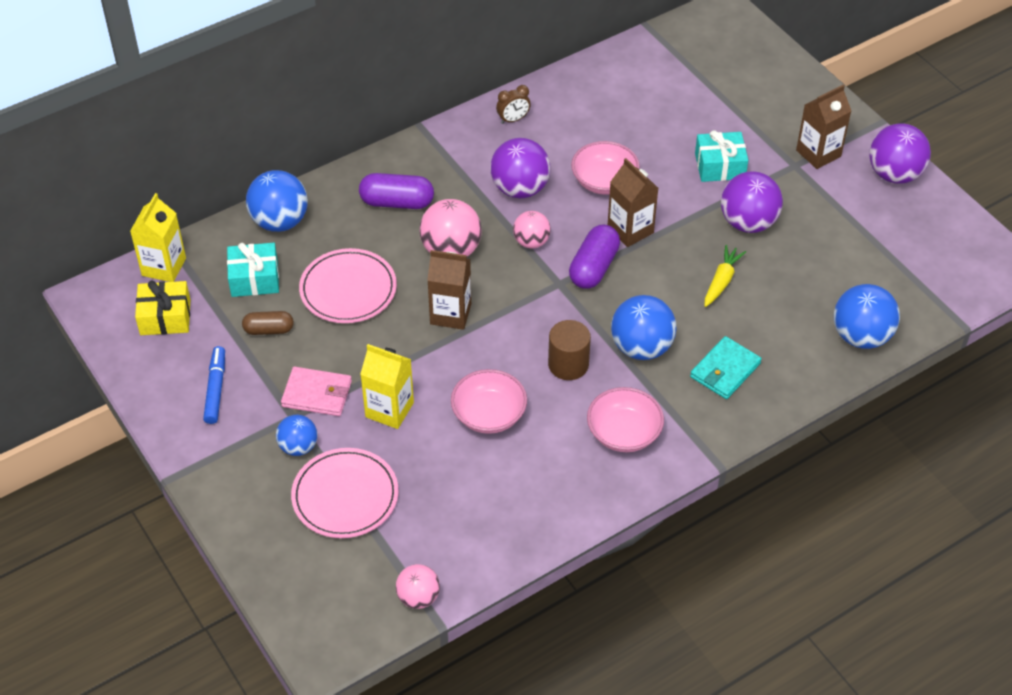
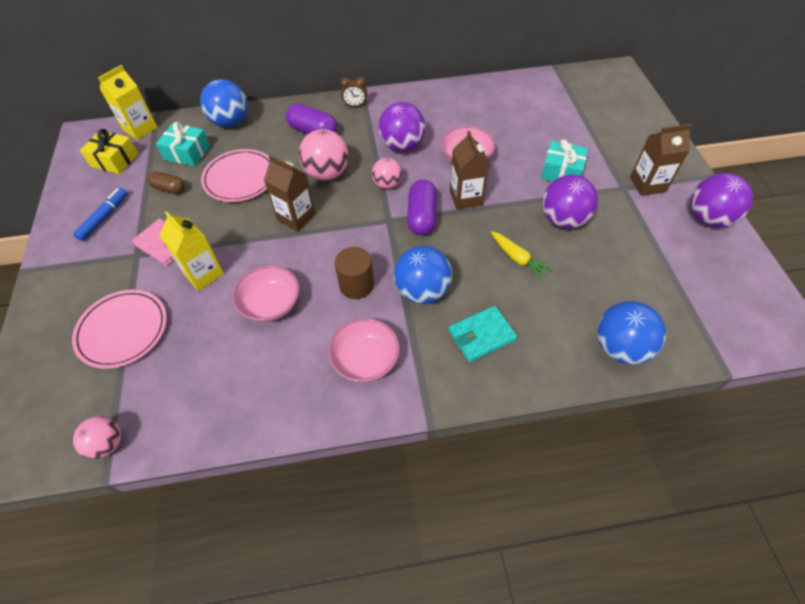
camera: 25 degrees right, 5 degrees up
(298, 447) = (122, 279): blue ball -> none
(513, 119) = (426, 101): brown clock -> brown clock (355, 105)
(594, 267) = (422, 216): purple capsule -> purple capsule turned 45 degrees counterclockwise
(721, 281) = (518, 259): yellow carrot -> yellow carrot turned 90 degrees clockwise

